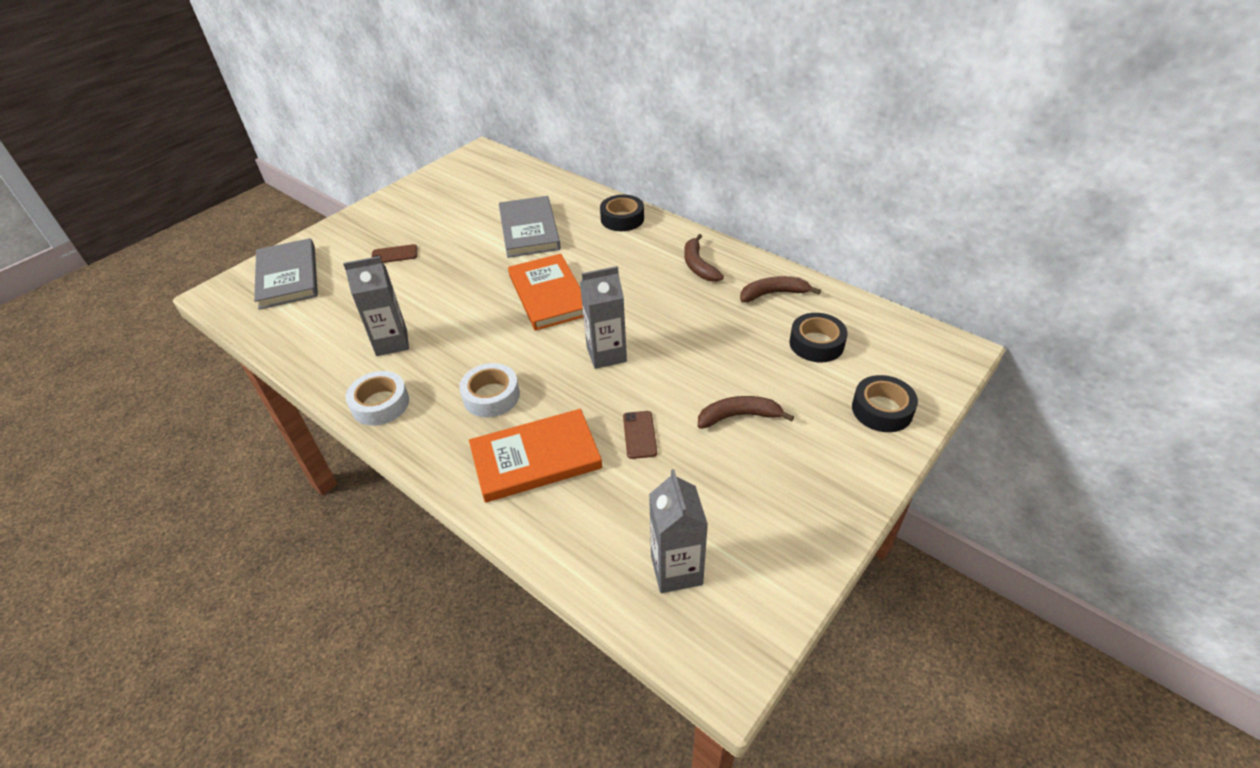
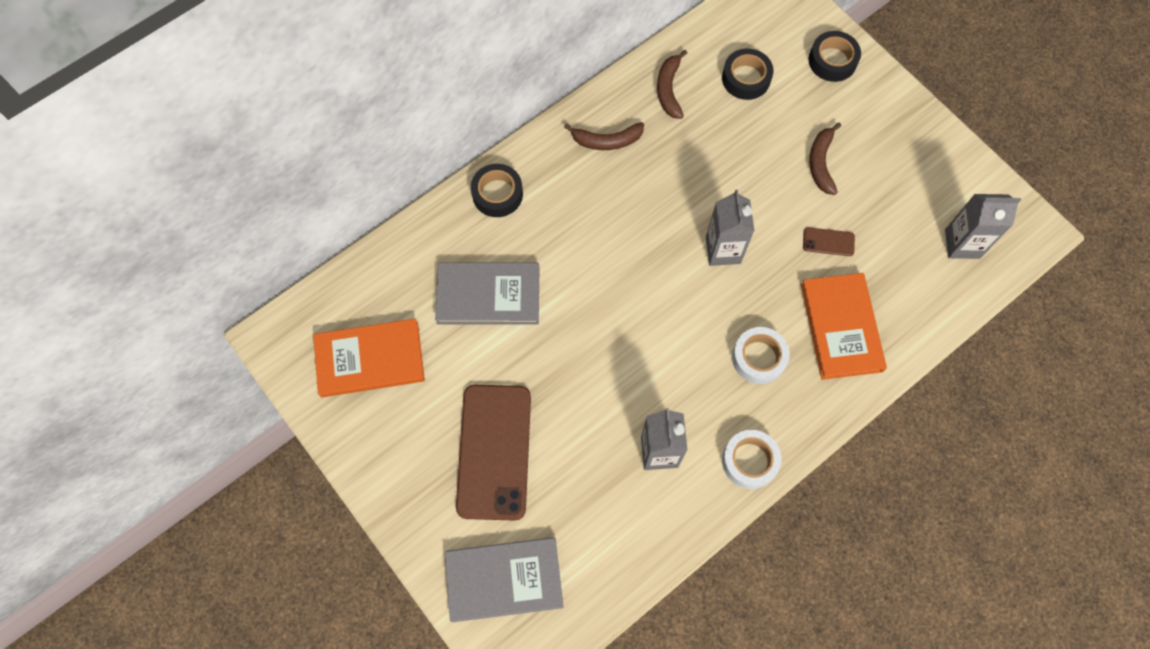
camera: 80 degrees left, 25 degrees up
(394, 254) = (494, 451): brown phone -> brown phone, size x2.48
(548, 295) = (618, 289): orange book -> orange book (370, 360)

